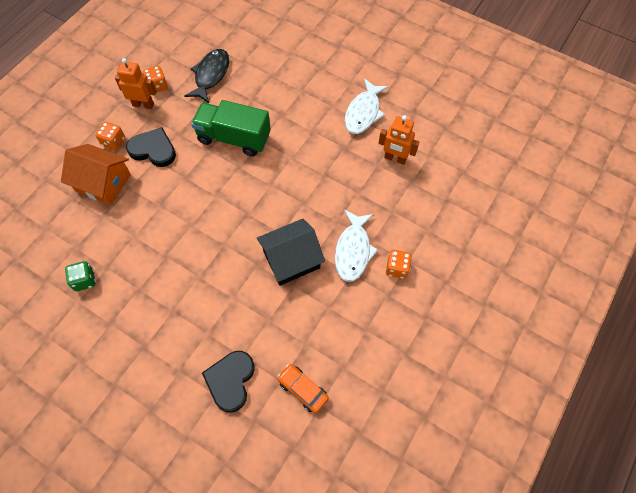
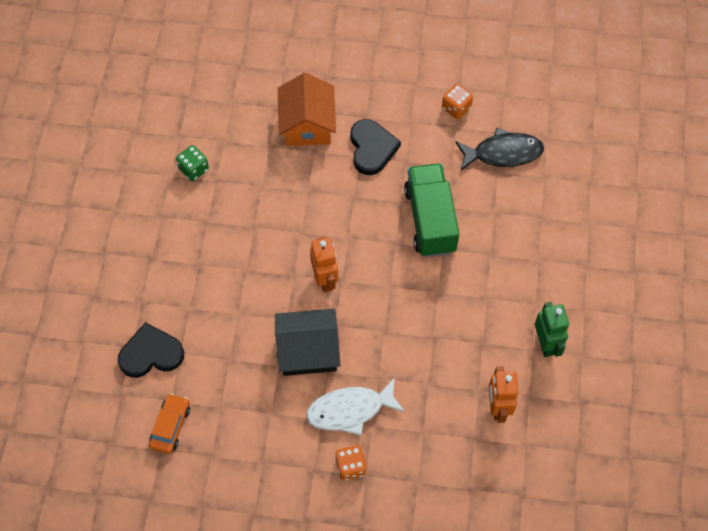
camera: 65 degrees right, 0 degrees up
(113, 142) = (361, 106): orange dice -> none
(143, 104) = (423, 108): orange robot -> orange robot (325, 279)
(291, 259) = (308, 350): black house -> black house turned 45 degrees counterclockwise
(363, 112) = (545, 343): white fish -> green robot

